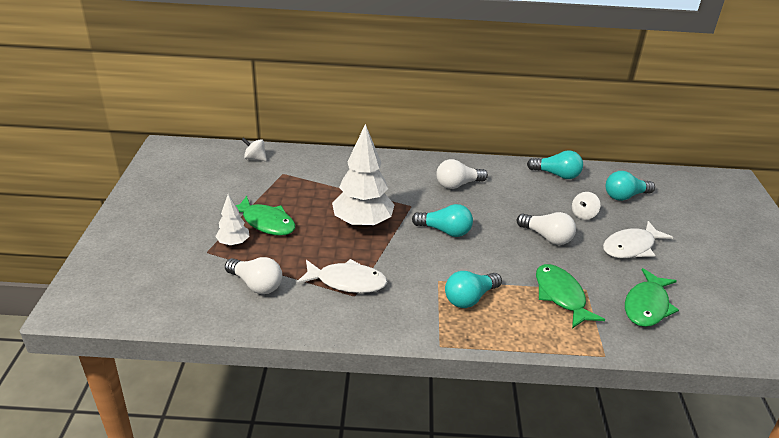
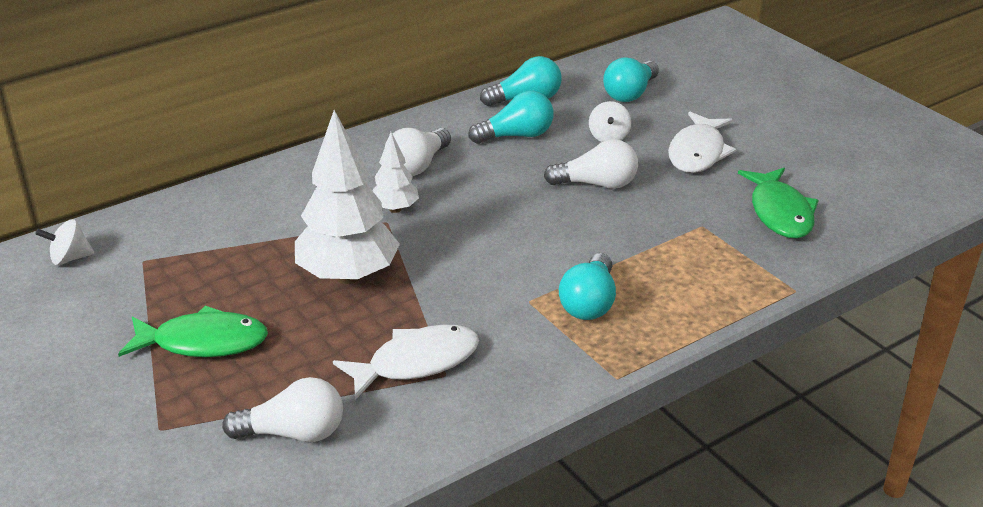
camera: 35 degrees left, 0 degrees up
(233, 243) = (188, 396): white tree -> white tree (395, 209)
(445, 231) = (468, 234): turquoise light bulb -> turquoise light bulb (516, 136)
(561, 296) = (684, 247): green fish -> none

